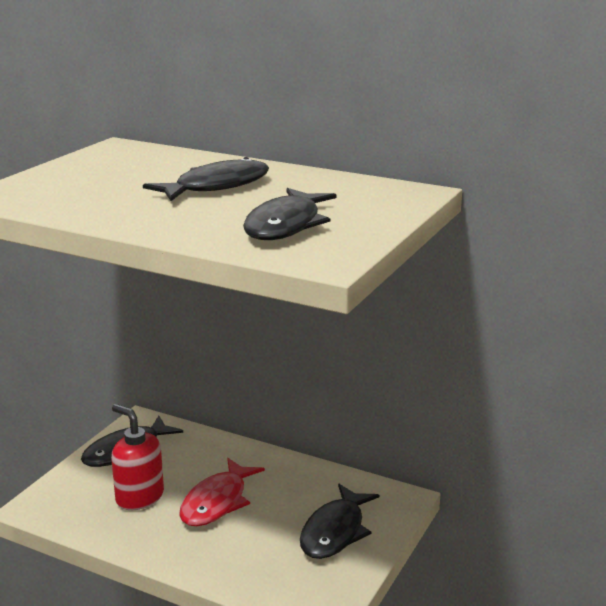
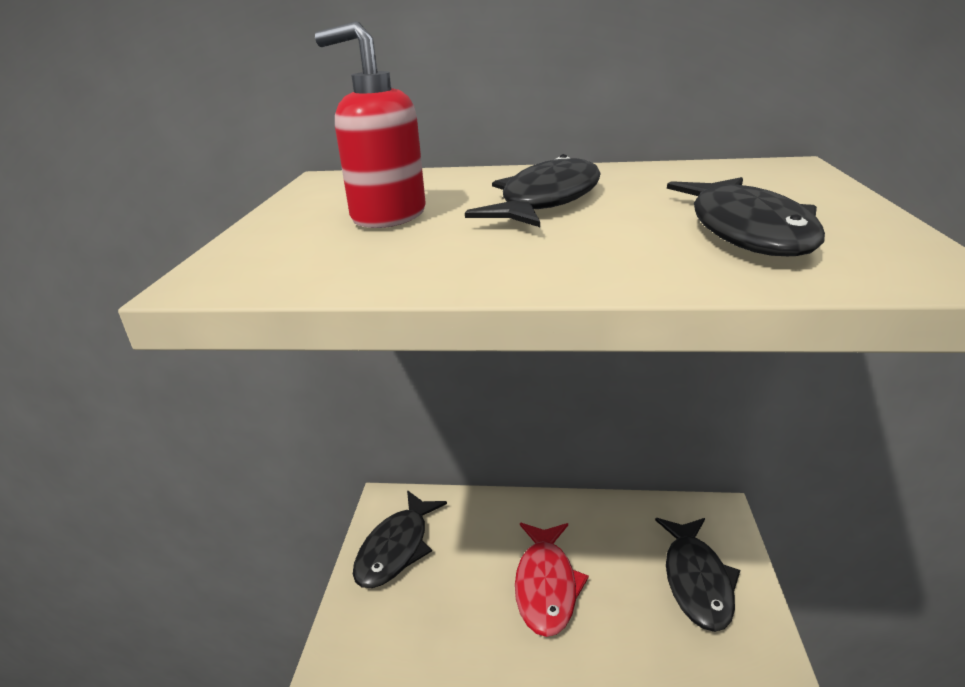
camera: 20 degrees left, 5 degrees up
(139, 497) = (455, 611): red soap dispenser -> red soap dispenser (388, 216)

